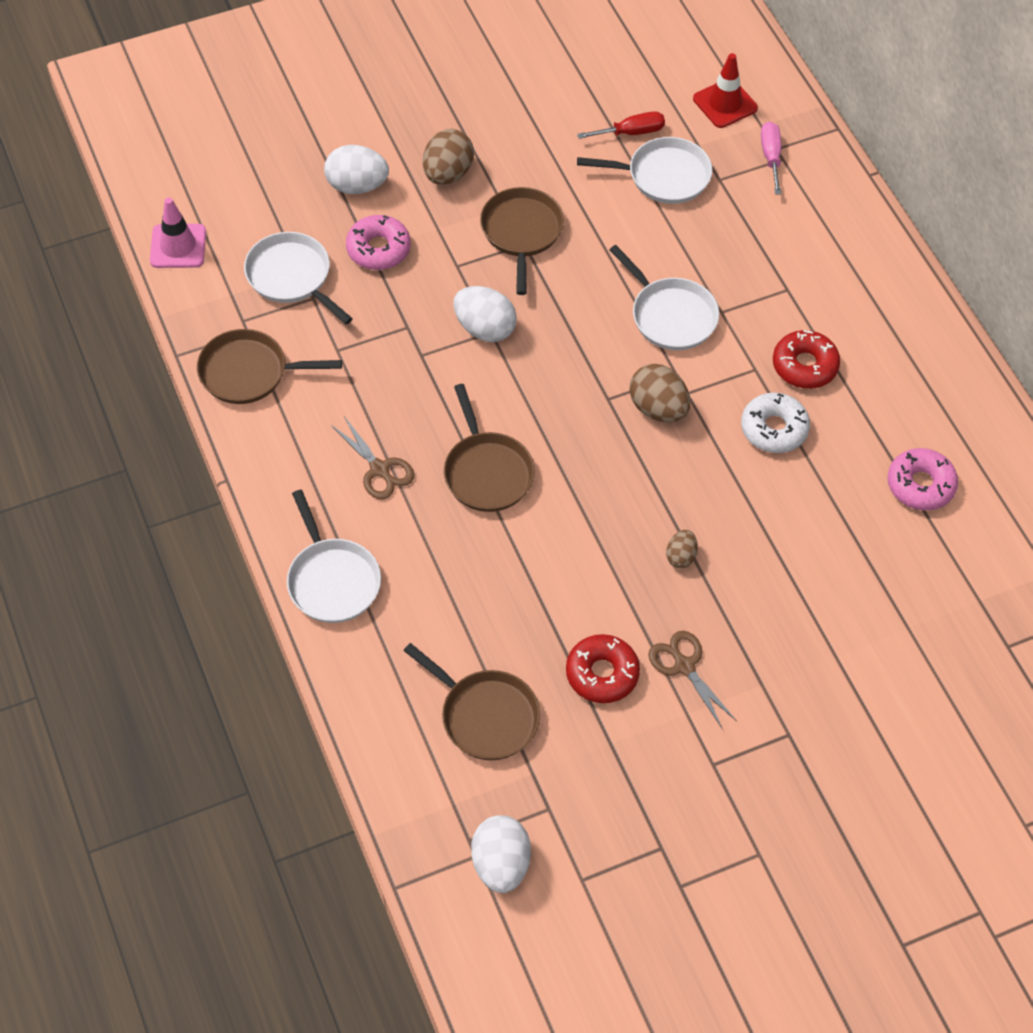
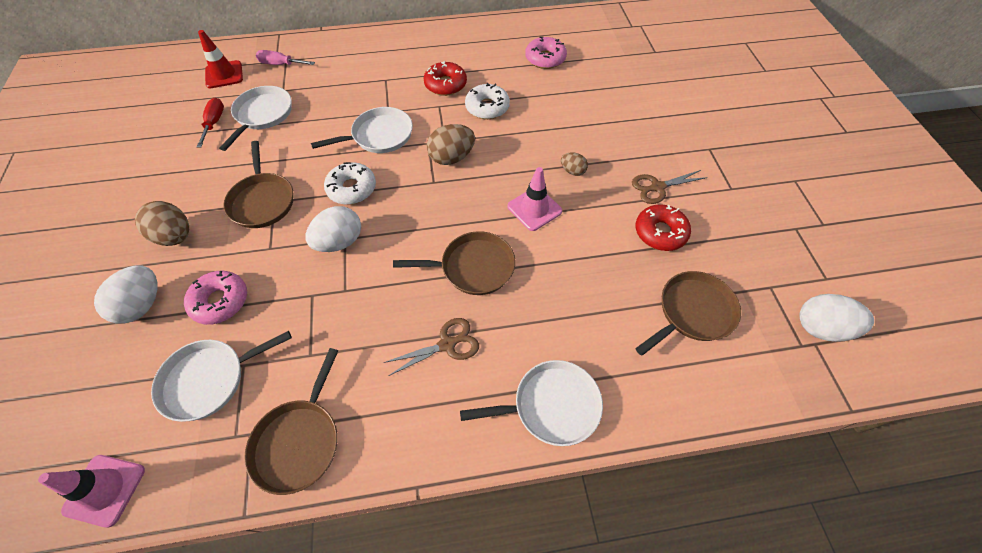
camera: 75 degrees left, 0 degrees up
(521, 232) = (262, 201): brown pan -> brown pan turned 120 degrees counterclockwise
(568, 315) = (352, 189): none -> white donut
(598, 521) = (534, 209): none -> pink traffic cone

